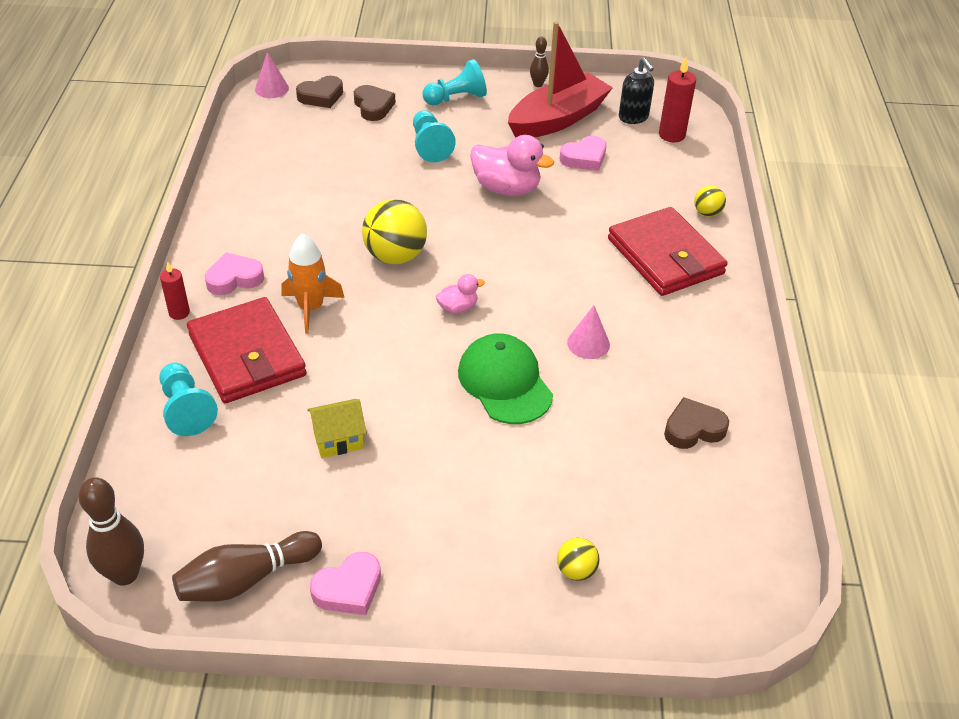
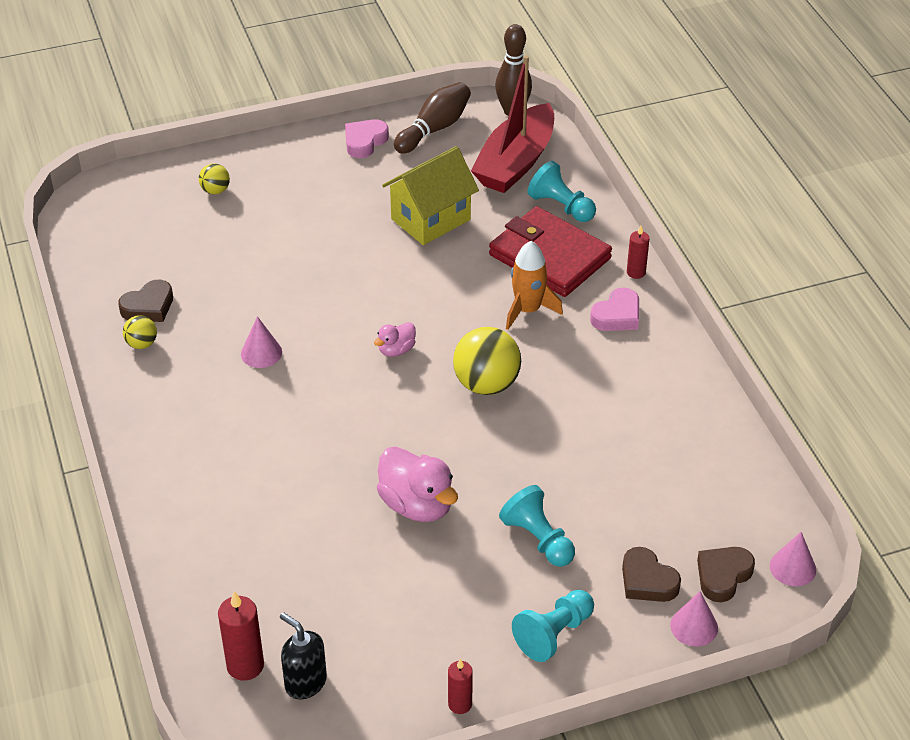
camera: 160 degrees right, 0 degrees up
(338, 440) = (430, 219): yellow house -> yellow house, size x1.74
(363, 80) = (694, 626): none -> pink cone
(504, 382) = (322, 297): green cap -> none
(506, 189) = (417, 505): pink duck -> pink duck turned 135 degrees counterclockwise
(538, 84) = (460, 704): brown bowling pin -> red candle
(557, 119) = (405, 642): red boat -> red boat (515, 162)
(584, 158) = (345, 584): pink heart -> none
(665, 256) = (211, 471): red wallet -> none
(707, 213) = (175, 546): yellow ball -> yellow ball (142, 344)

